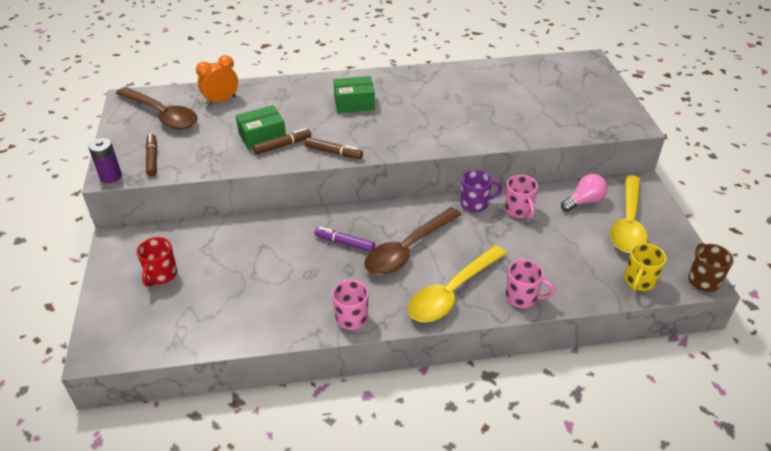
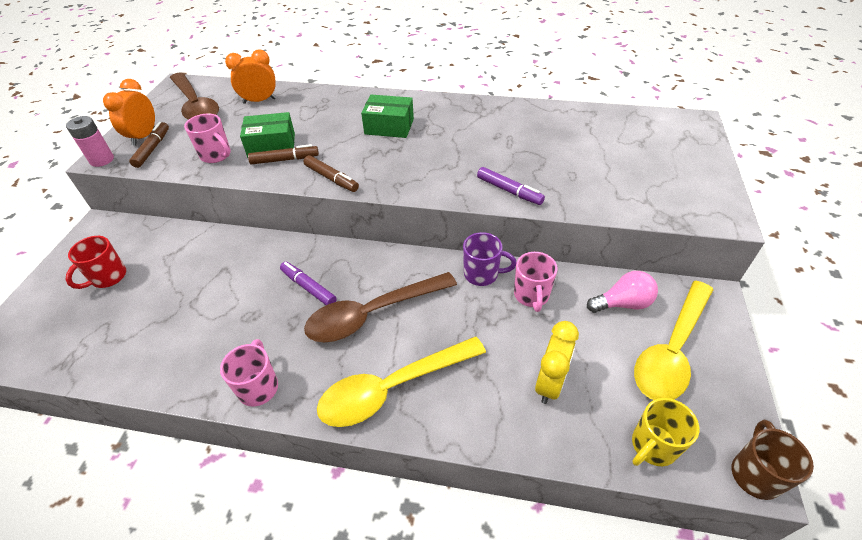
camera: 20 degrees right, 5 degrees up
(111, 176) = (102, 160): purple battery -> pink battery
(134, 150) = (144, 136): none -> orange clock
(479, 135) = (509, 191): none -> purple marker
(522, 297) = (478, 423): pink mug -> pink mug (216, 155)
(558, 262) = (550, 383): none -> yellow clock

